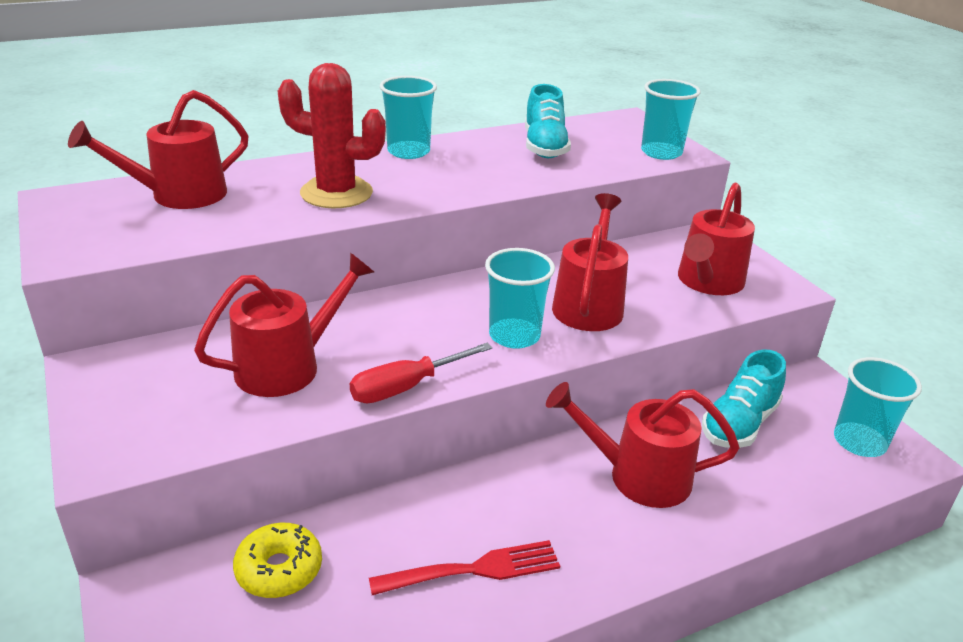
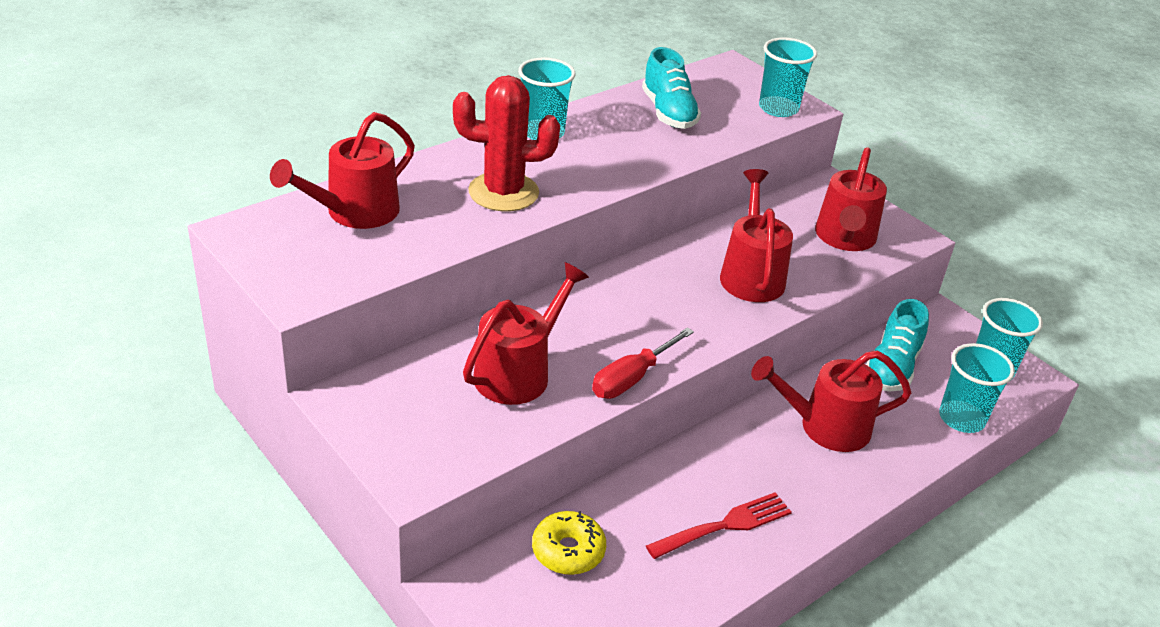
camera: 15 degrees left, 5 degrees up
(514, 336) = (700, 315): turquoise cup -> turquoise cup (961, 418)

